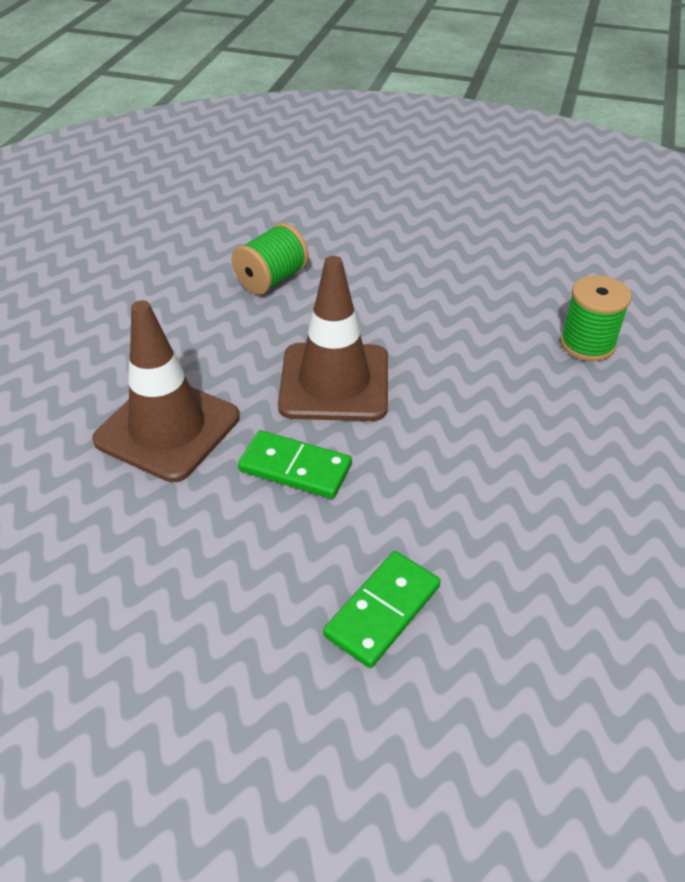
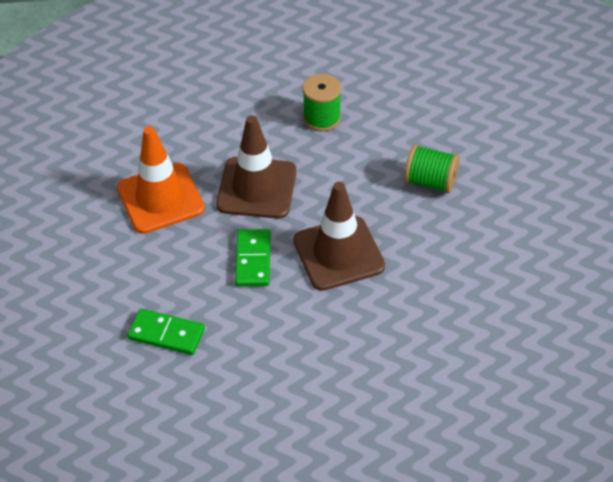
camera: 70 degrees right, 5 degrees up
(102, 546) = (160, 198): none -> orange traffic cone
(587, 344) = (460, 391): green spool -> green spool (322, 118)

